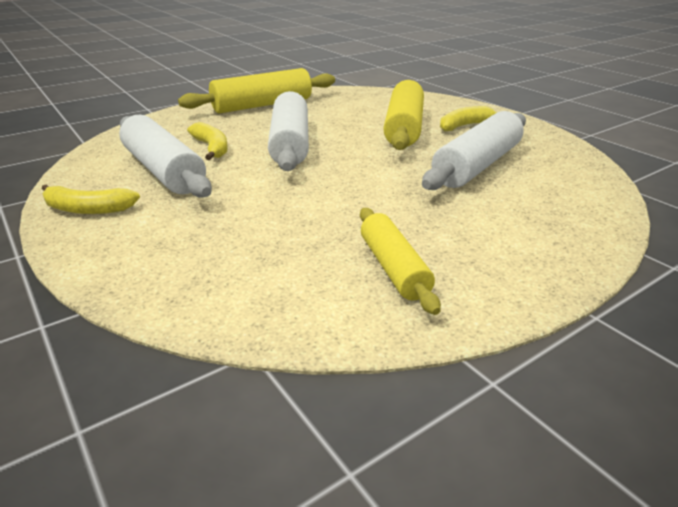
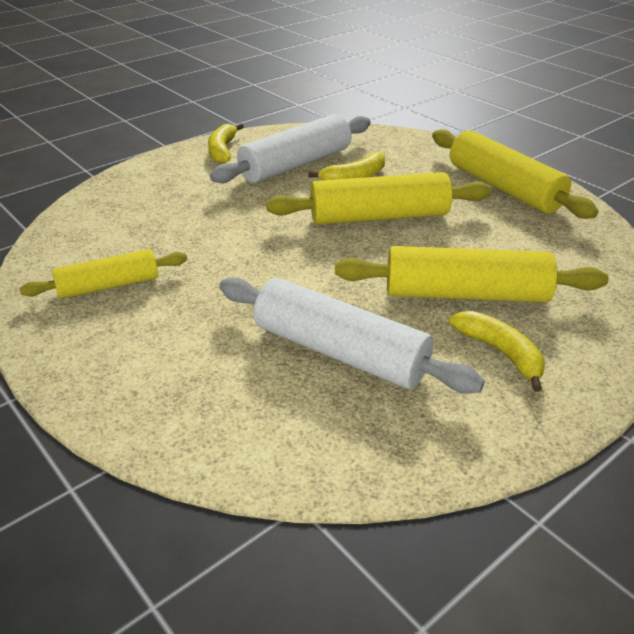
camera: 85 degrees right, 5 degrees up
(290, 143) = (379, 217): white rolling pin -> yellow rolling pin

